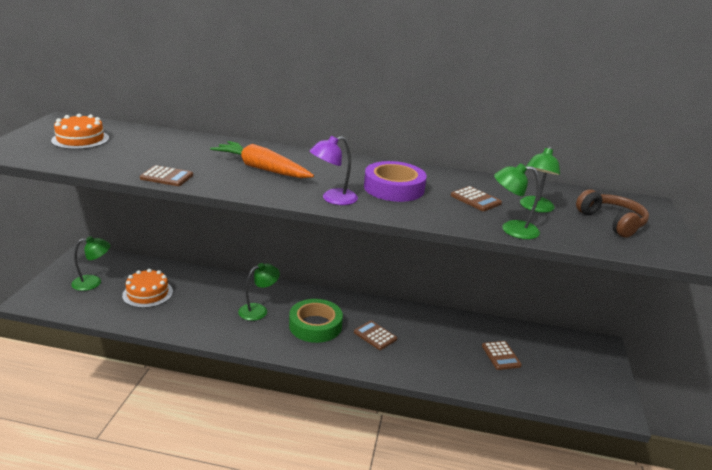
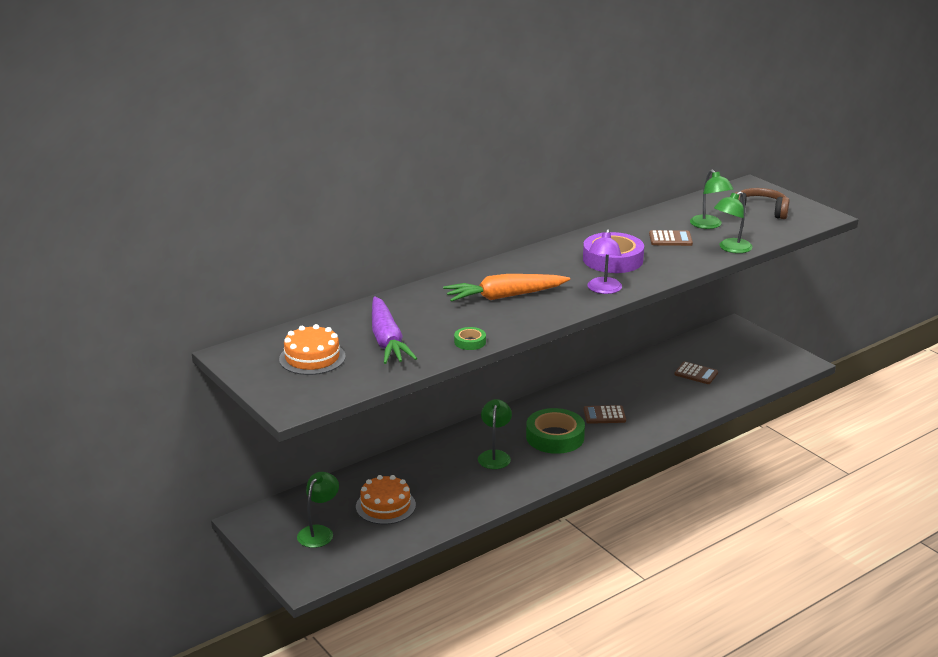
camera: 45 degrees left, 0 degrees up
(134, 152) = (387, 340): none -> purple carrot
(166, 177) = (470, 342): brown calculator -> green tape

